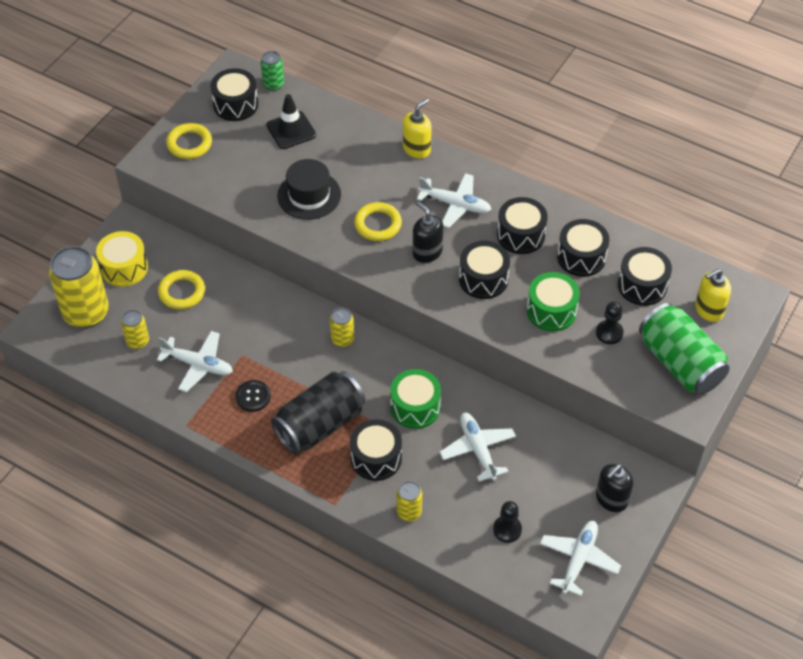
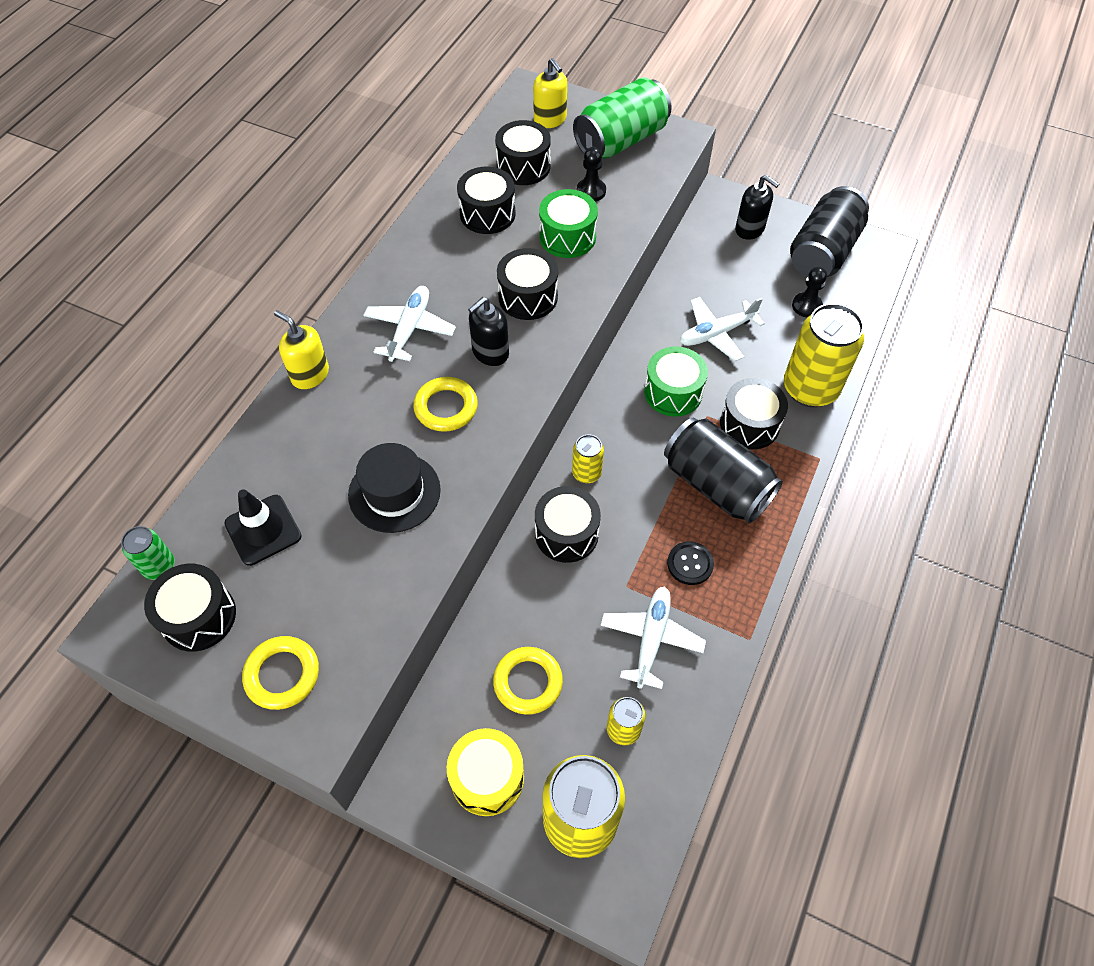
camera: 95 degrees left, 5 degrees up
(409, 512) = (810, 389): yellow can -> yellow can, size x2.05
(521, 235) = (457, 265): black drum -> black drum (566, 533)
(578, 559) = (823, 252): white plane -> black can

